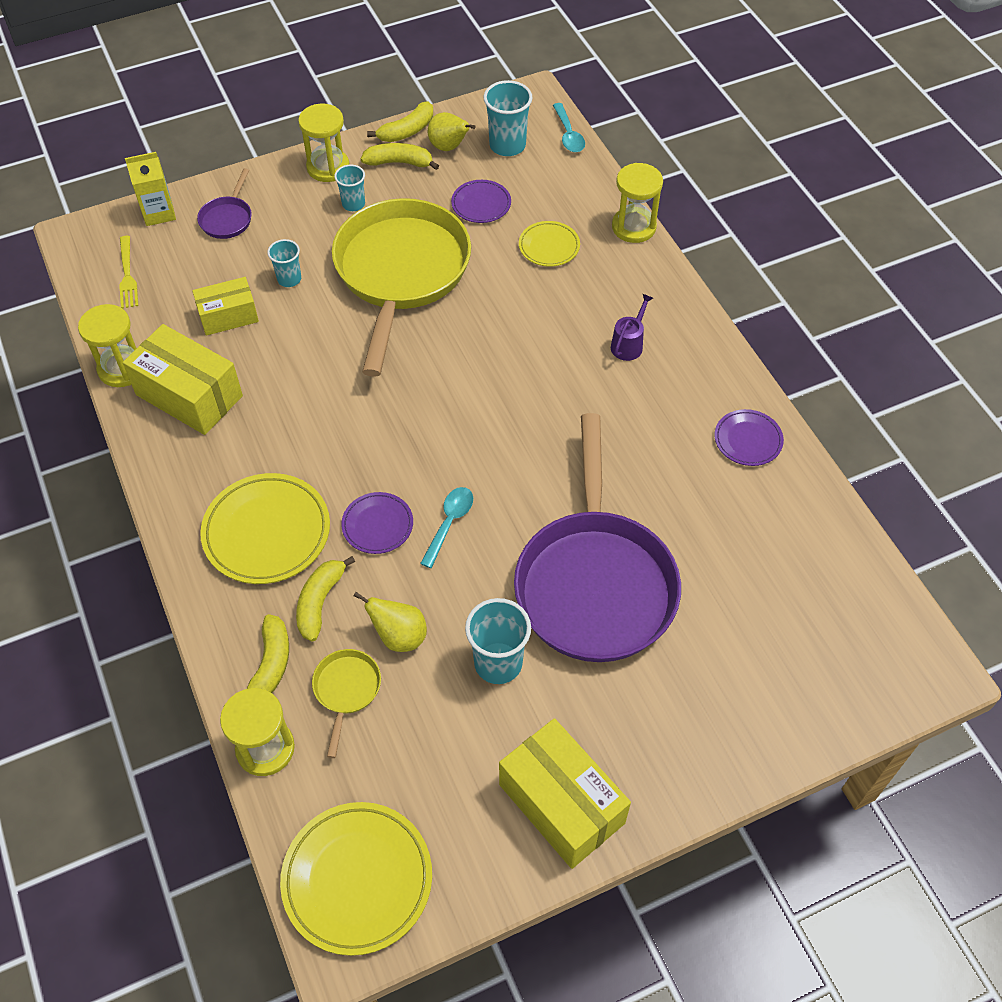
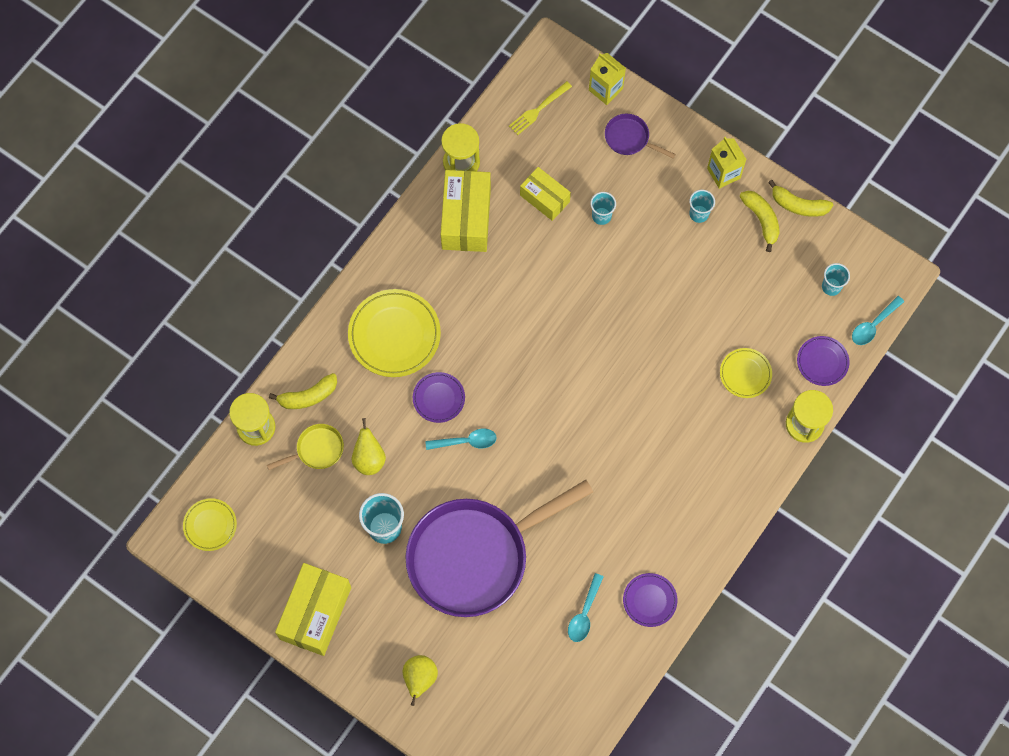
camera: 60 degrees right, 15 degrees up
(227, 219) = (629, 138): purple pan -> purple pan turned 45 degrees clockwise
(320, 602) = (365, 398): yellow banana -> none
(328, 167) = (723, 173): yellow hourglass -> yellow carton
(357, 879) = (210, 525): yellow plate -> yellow plate, size x0.56
(401, 273) = (654, 286): yellow pan -> none
(449, 147) = (801, 245): yellow pear -> yellow pear (420, 678)
(481, 204) = (757, 302): purple plate -> purple plate (822, 362)
(507, 145) = (831, 286): turquoise cup -> turquoise cup, size x0.61
(628, 344) = (686, 478): purple watering can -> none
(729, 507) = (584, 613): none -> turquoise spoon

